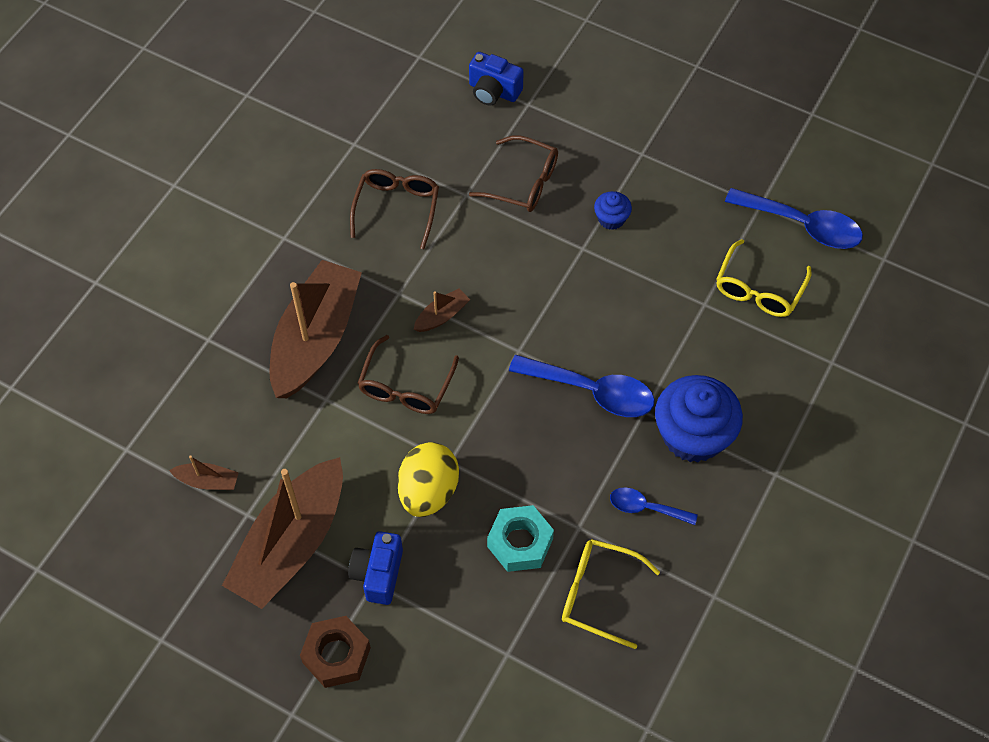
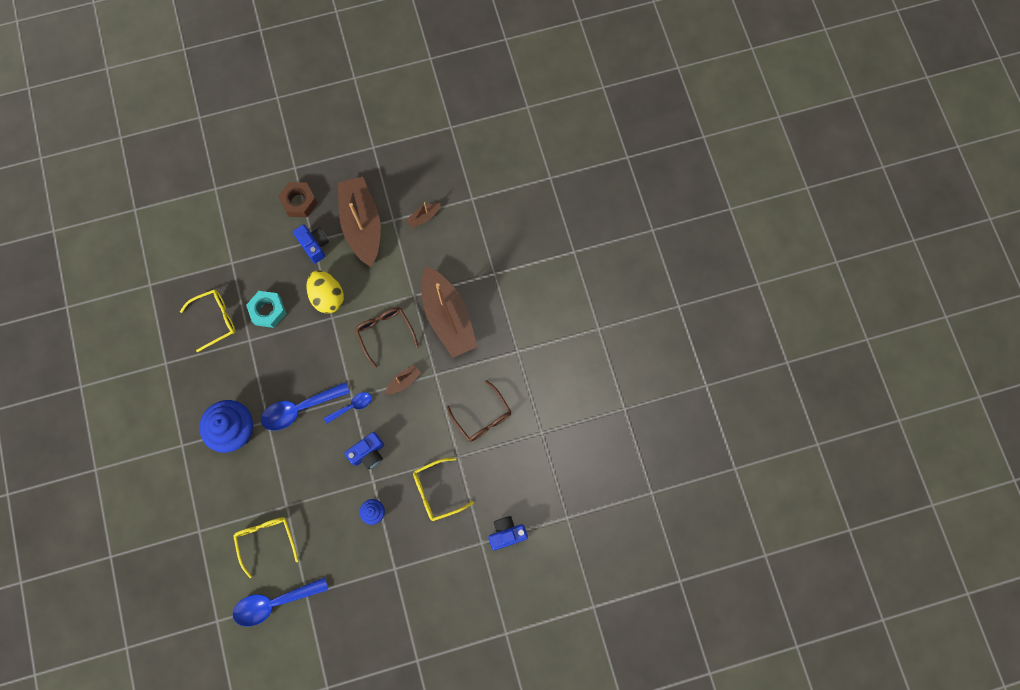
camera: 135 degrees right, 15 degrees up
(442, 316) = (403, 381): brown boat -> brown boat turned 135 degrees counterclockwise
(523, 183) = (437, 491): brown glasses -> yellow glasses
(559, 278) = (368, 453): none -> blue camera
(646, 508) = (227, 375): blue spoon -> blue spoon (352, 406)

